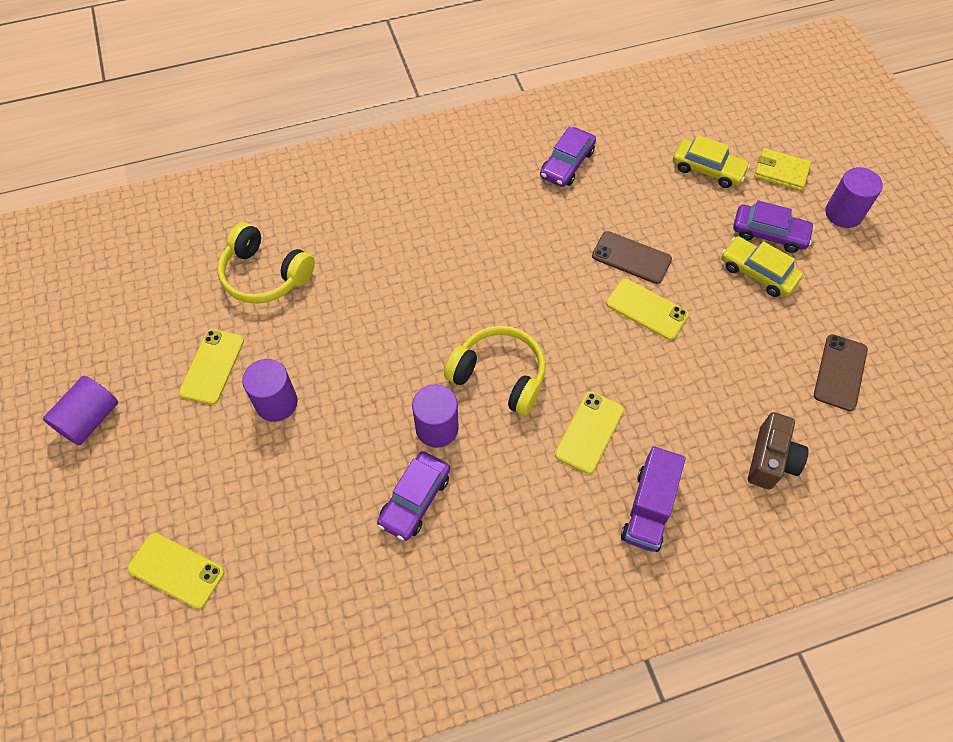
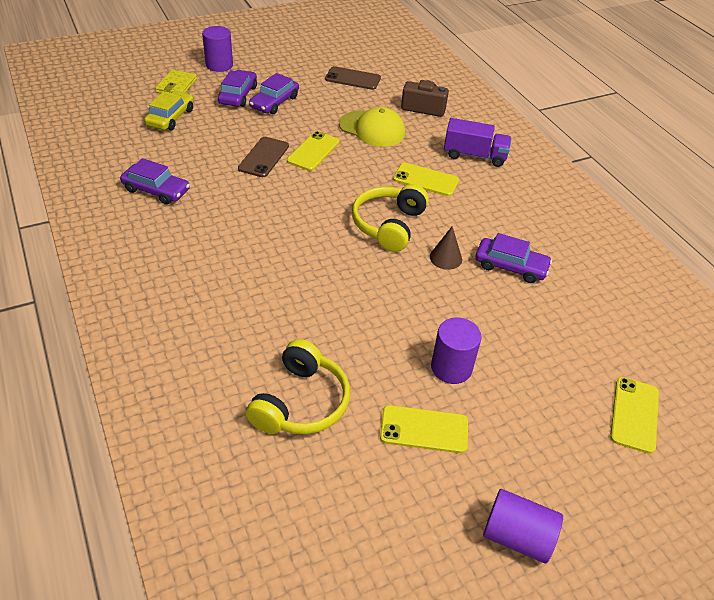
camera: 100 degrees left, 15 degrees down
(437, 428) = (445, 258): purple cylinder -> brown cone
(705, 382) = (372, 129): none -> yellow cap
(758, 272) = (274, 102): yellow car -> purple car

